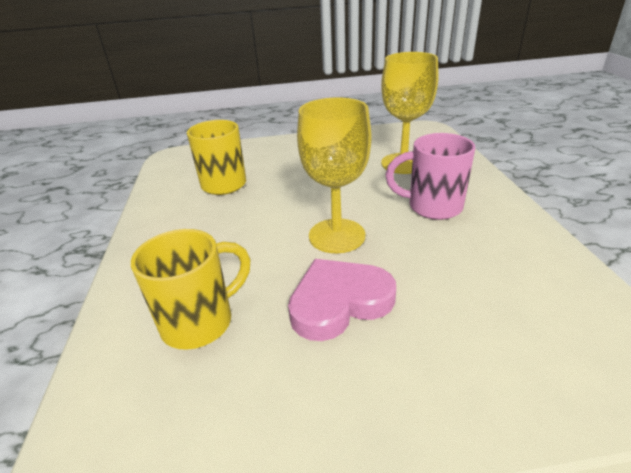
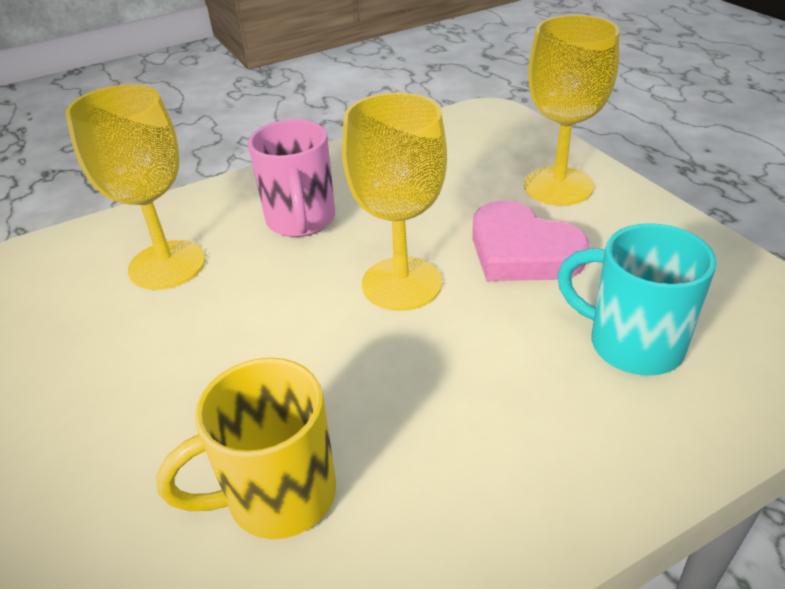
camera: 110 degrees left, 5 degrees up
(200, 322) = (631, 344): yellow mug -> turquoise mug
(441, 371) = (558, 186): none -> yellow goblet

